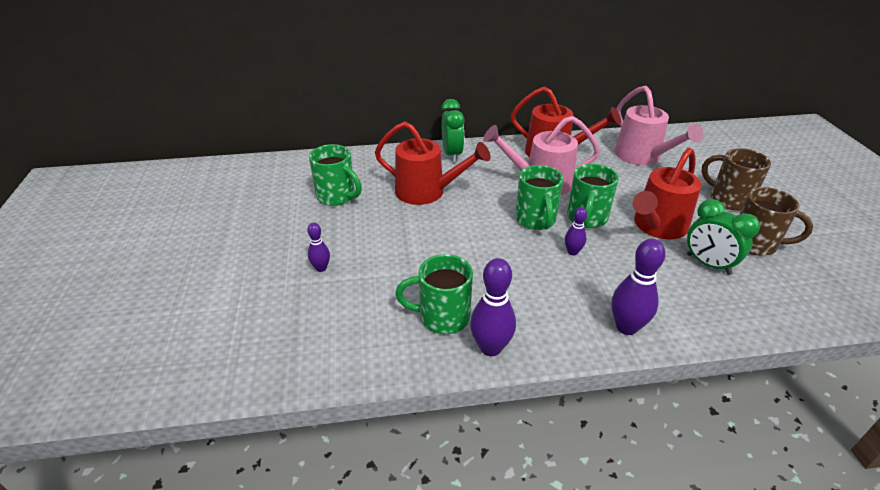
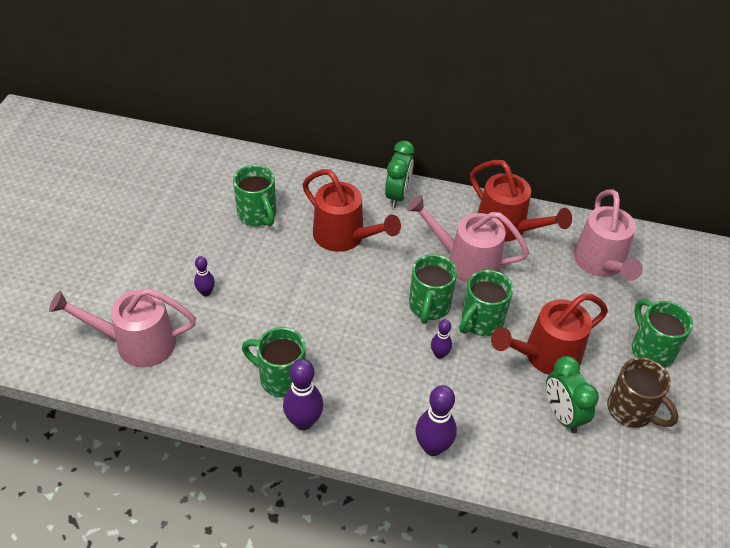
camera: 20 degrees right, 10 degrees up
(268, 335) = (136, 343): none -> pink watering can
(728, 199) = (651, 349): brown mug -> green mug

